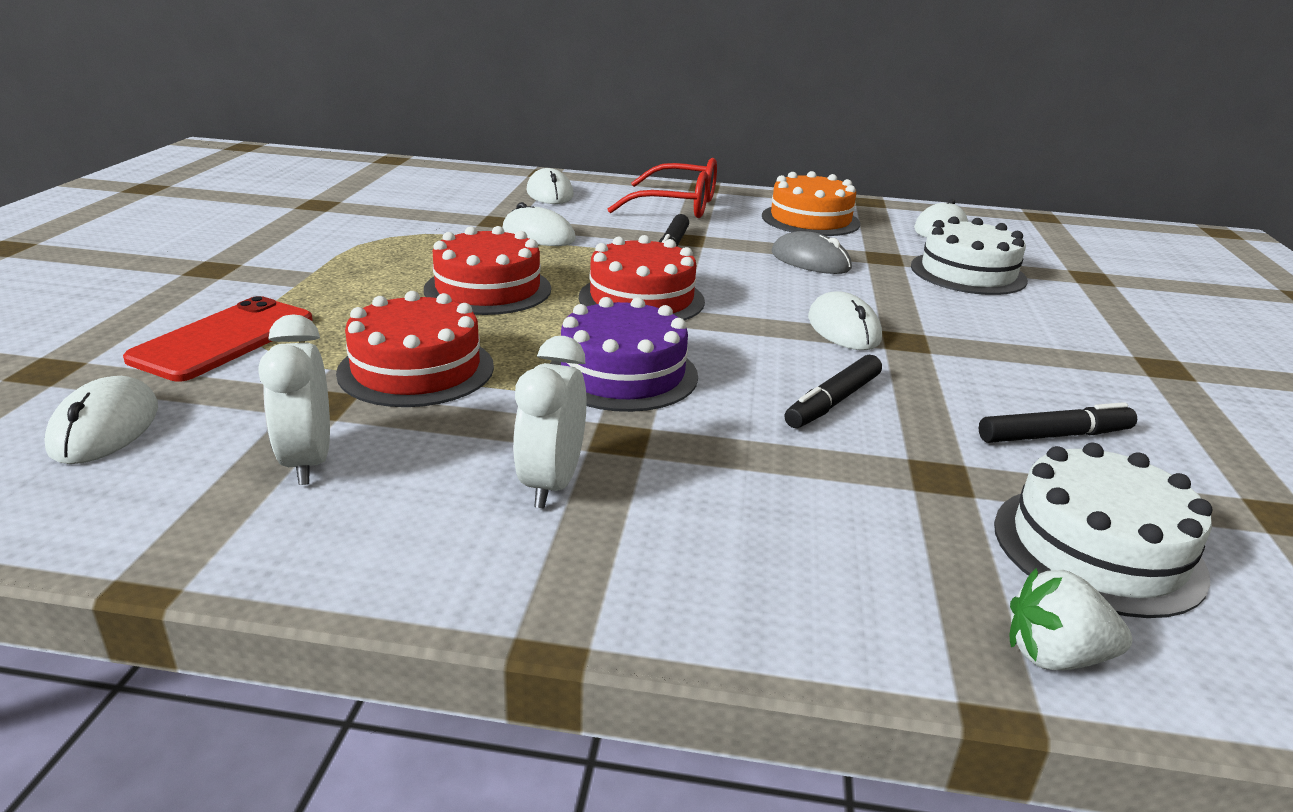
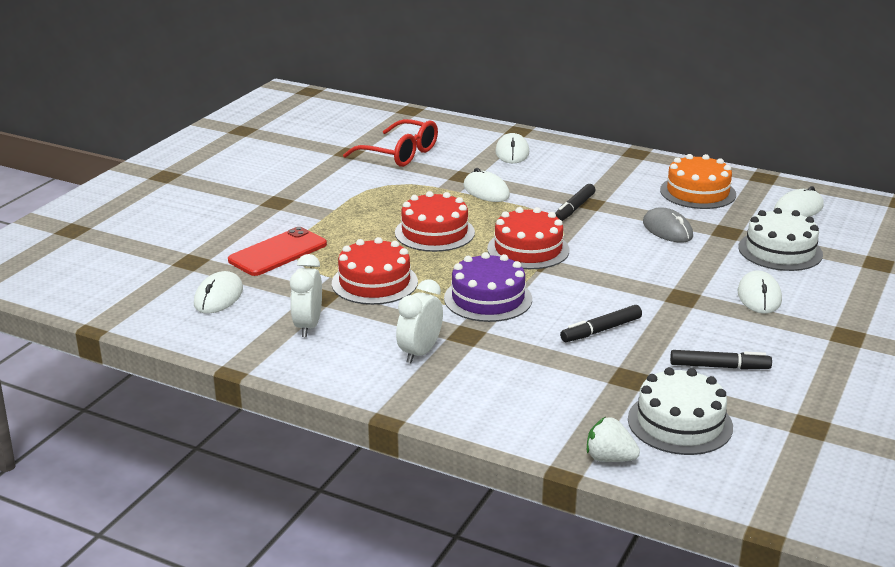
camera: 20 degrees right, 0 degrees up
(678, 206) = (602, 171): red glasses -> red glasses (400, 154)
(843, 328) = (647, 284): white mouse -> white mouse (759, 296)

